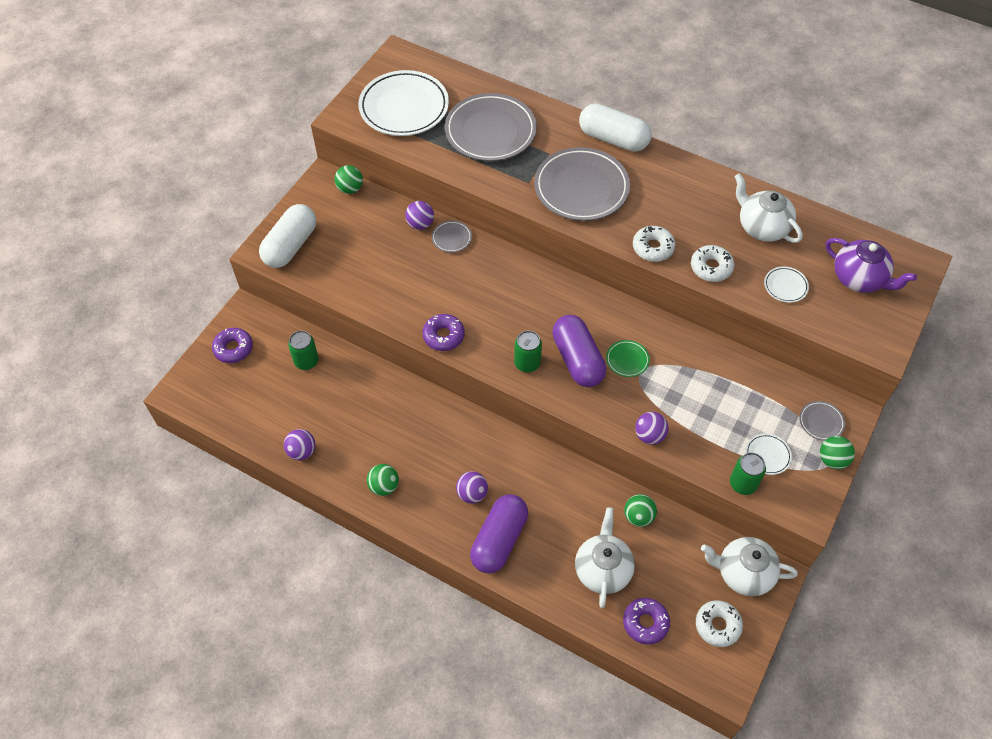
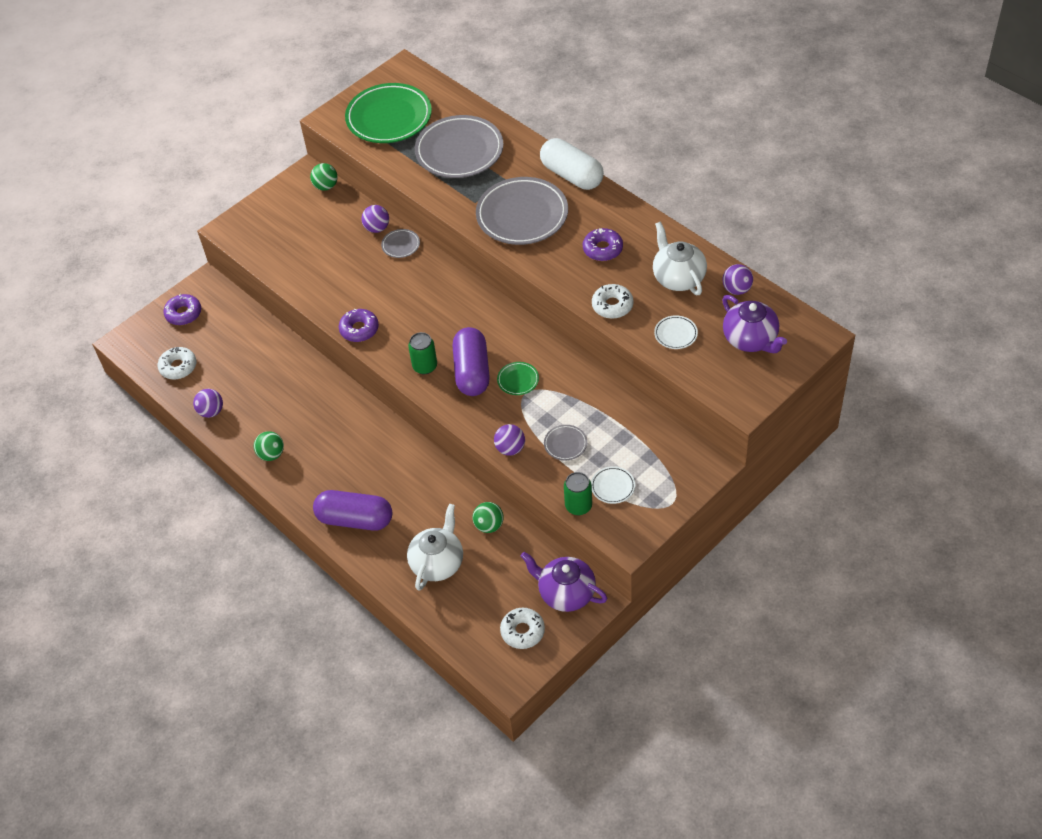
camera: 20 degrees right, 5 degrees down
(290, 246) = (254, 228): white capsule -> none
(306, 361) = (243, 336): green can -> none
(404, 107) = (389, 117): white plate -> green plate
(472, 494) = (346, 476): purple ball -> purple ball (736, 289)
(499, 540) = (355, 519): purple capsule -> purple capsule turned 60 degrees clockwise
(645, 623) = (457, 615): purple donut -> purple donut (602, 249)
(653, 248) = (565, 279): white donut -> white donut (178, 367)
(743, 573) = (566, 593): white teapot -> purple teapot
(821, 422) = (677, 468): grey plate -> grey plate (565, 444)
(832, 460) = (672, 502): green ball -> none

